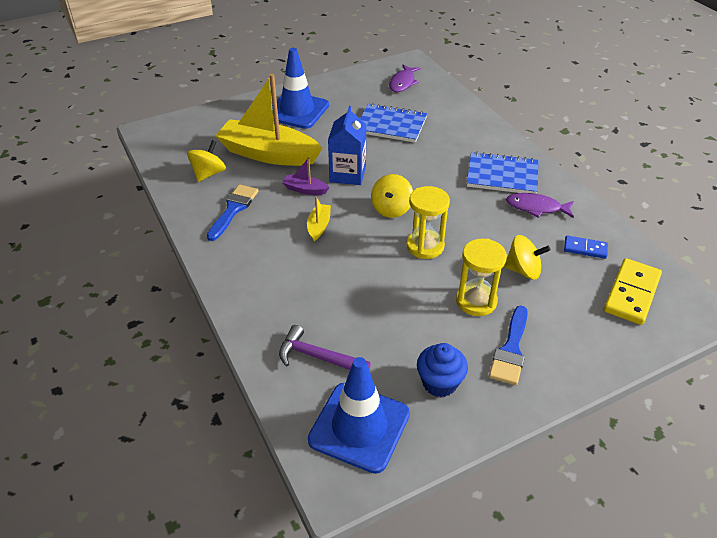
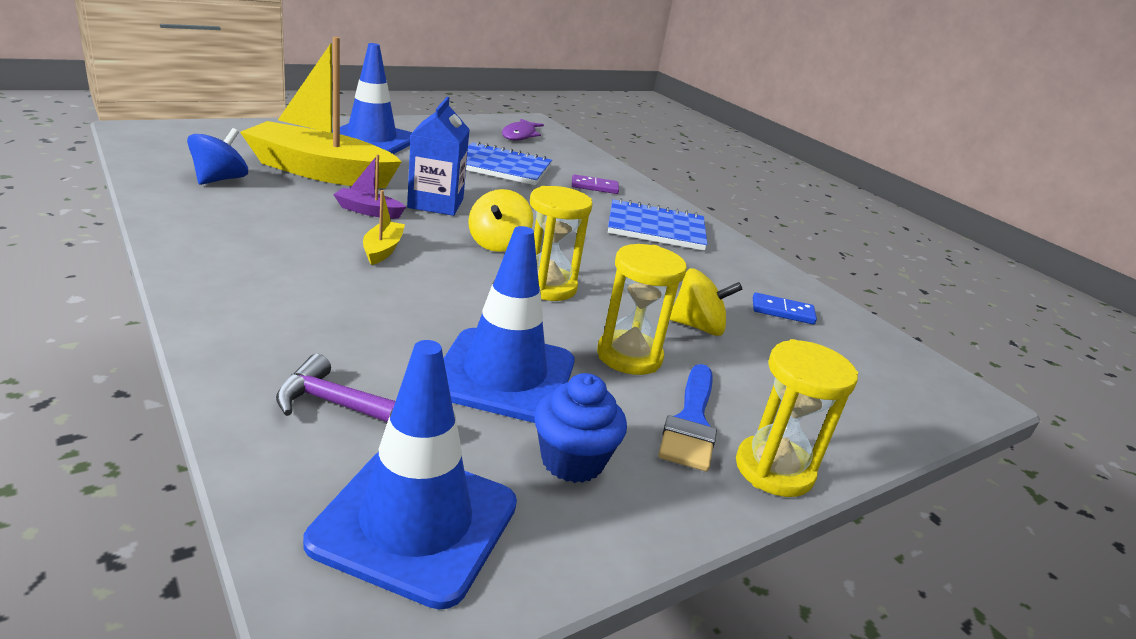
camera: 10 degrees left, 15 degrees down
(208, 174) = (219, 179): yellow spinning top -> blue spinning top
(233, 209) = (247, 219): blue brush -> none
(400, 324) = (504, 375): none -> blue traffic cone
(459, 136) = (594, 187): none -> purple domino
(536, 207) = (707, 263): purple fish -> none
(557, 381) = (774, 470): none -> yellow hourglass
(631, 293) = (861, 366): yellow domino -> none

